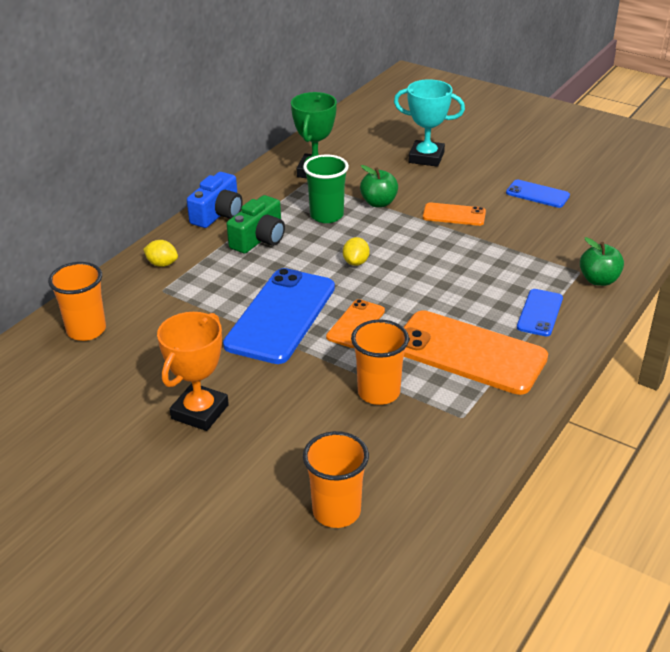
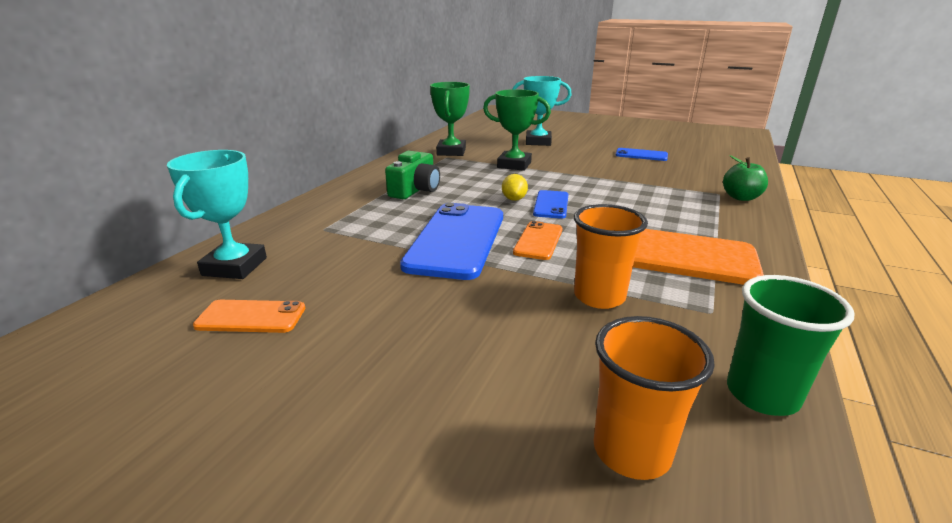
camera: 10 degrees left, 10 degrees down
(86, 330) = (235, 266): orange cup -> turquoise trophy
(162, 264) = (321, 211): yellow lemon -> none
(200, 412) = (385, 336): orange trophy -> none
(218, 214) = (372, 177): blue camera -> none
(326, 215) = (472, 174): green cup -> green cup (762, 394)
(378, 203) = (514, 165): green apple -> green trophy
(454, 215) = (582, 168): orange phone -> orange phone (251, 317)
(540, 313) = (711, 221): blue phone -> blue phone (551, 205)

